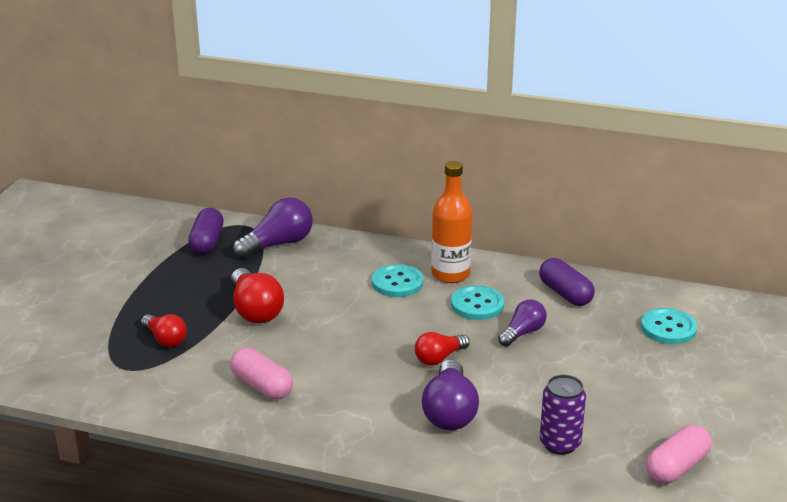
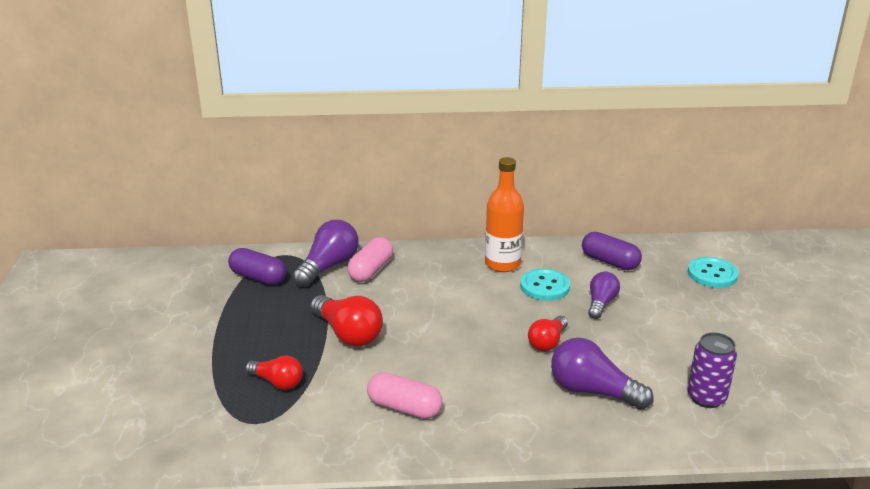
camera: 20 degrees left, 0 degrees up
(207, 242) = (258, 277): purple capsule -> purple capsule turned 45 degrees counterclockwise
(397, 283) = (462, 281): turquoise button -> none
(449, 412) = (593, 391): purple light bulb -> purple light bulb turned 135 degrees clockwise
(677, 467) = (813, 395): pink capsule -> pink capsule (371, 270)

